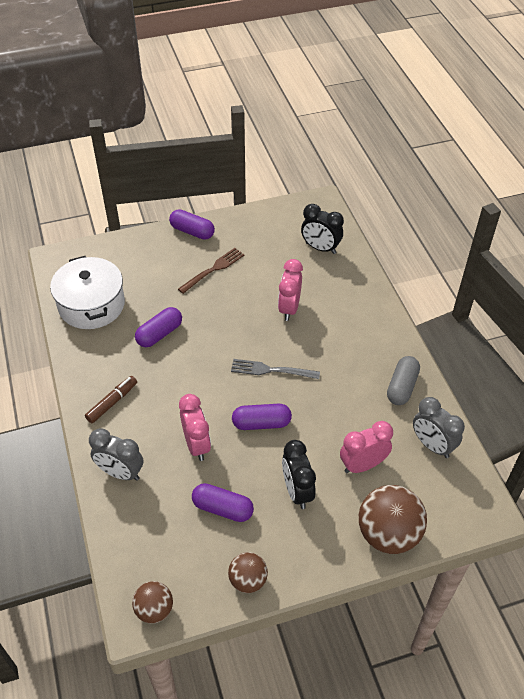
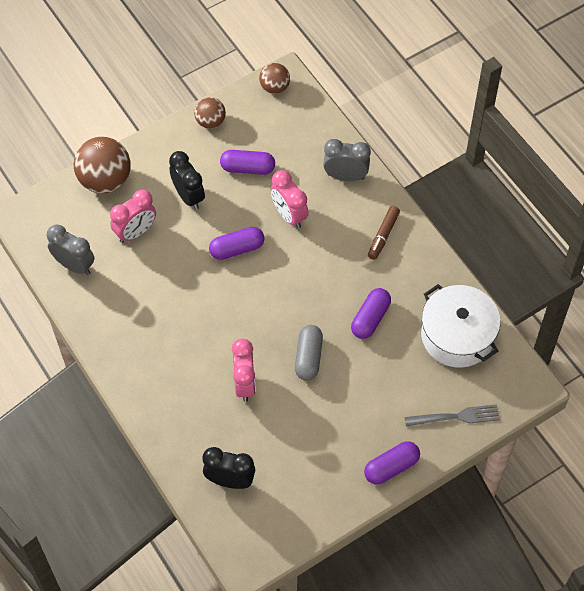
camera: 165 degrees right, 10 degrees up
(192, 231) = (391, 467): purple capsule -> purple capsule turned 45 degrees counterclockwise
(213, 269) = (345, 416): brown fork -> none
(271, 370) = (243, 305): grey fork -> grey fork (455, 417)
(401, 387) = (109, 318): grey capsule -> grey capsule (308, 357)

